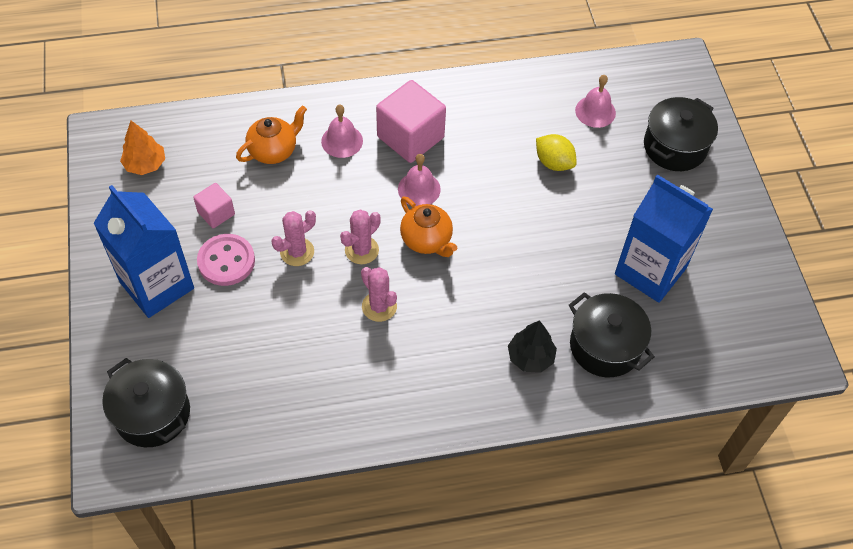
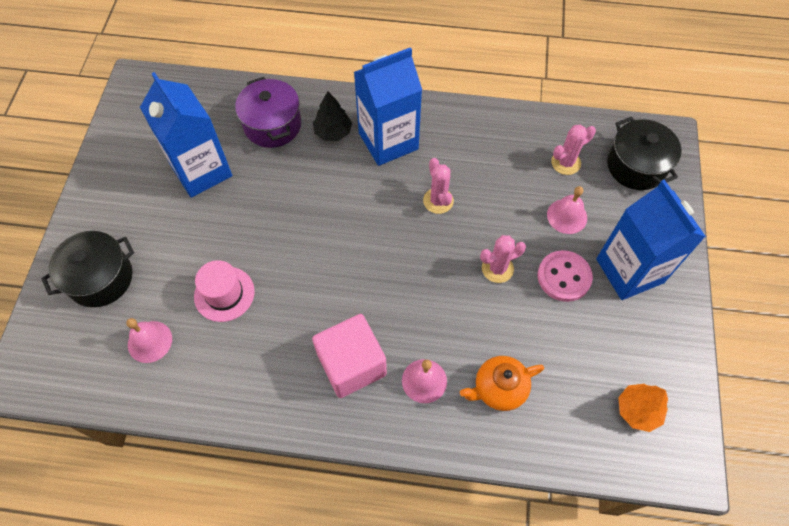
camera: 160 degrees left, 5 degrees up
(216, 213) = (568, 330): pink cube -> none
(361, 250) = (438, 254): pink cactus -> pink cactus (565, 163)
(419, 189) = (365, 302): pink bell -> pink bell (567, 216)
(427, 240) = (377, 248): orange teapot -> none
(461, 363) = (388, 141): none -> blue carton
(554, 163) = (224, 294): yellow lemon -> pink hat
(605, 346) = (272, 125): black pot -> purple pot

